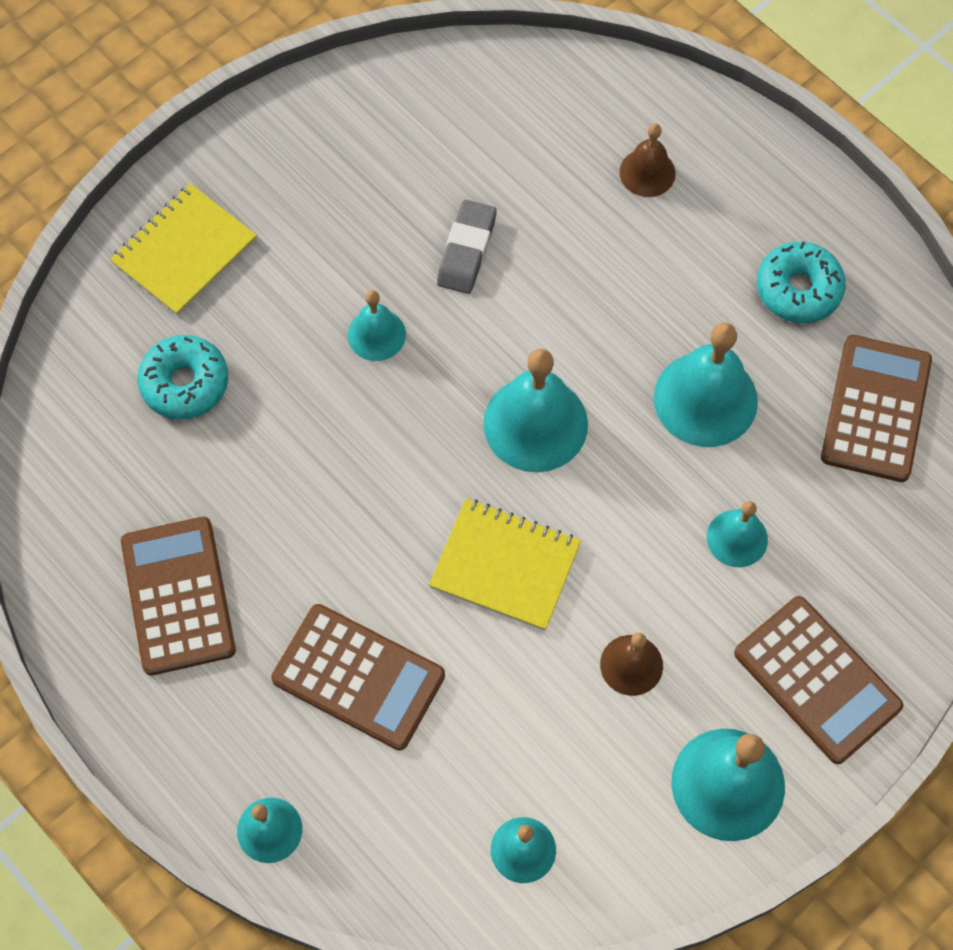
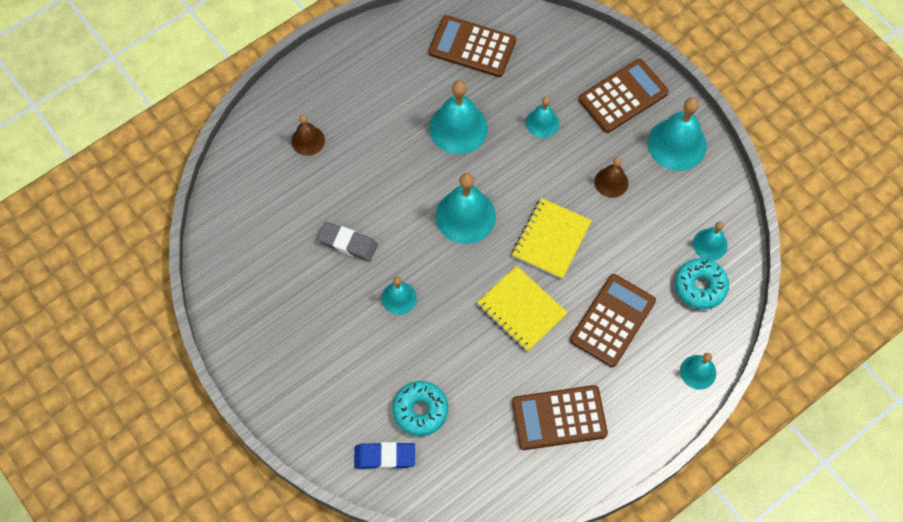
camera: 85 degrees left, 0 degrees up
(108, 339) = (384, 457): none -> blue eraser
(184, 251) = (327, 409): yellow notebook -> yellow notebook (521, 310)
(798, 289) = (395, 73): turquoise donut -> turquoise donut (700, 286)

